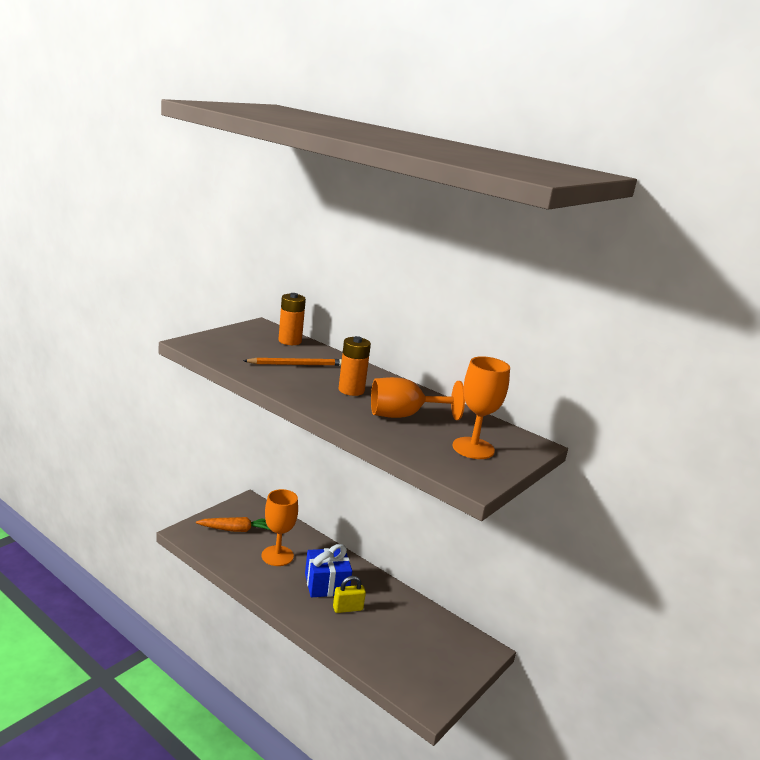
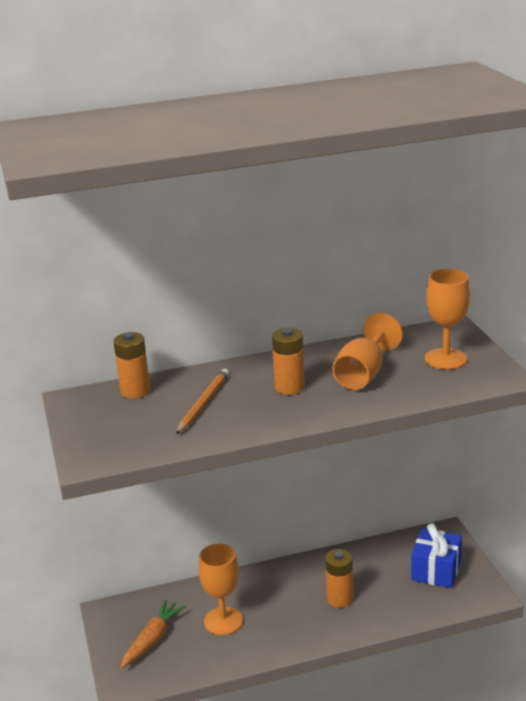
camera: 50 degrees left, 5 degrees up
(326, 584) = (294, 600): blue gift -> blue gift (436, 570)
(347, 608) = (339, 598): yellow padlock -> orange battery

